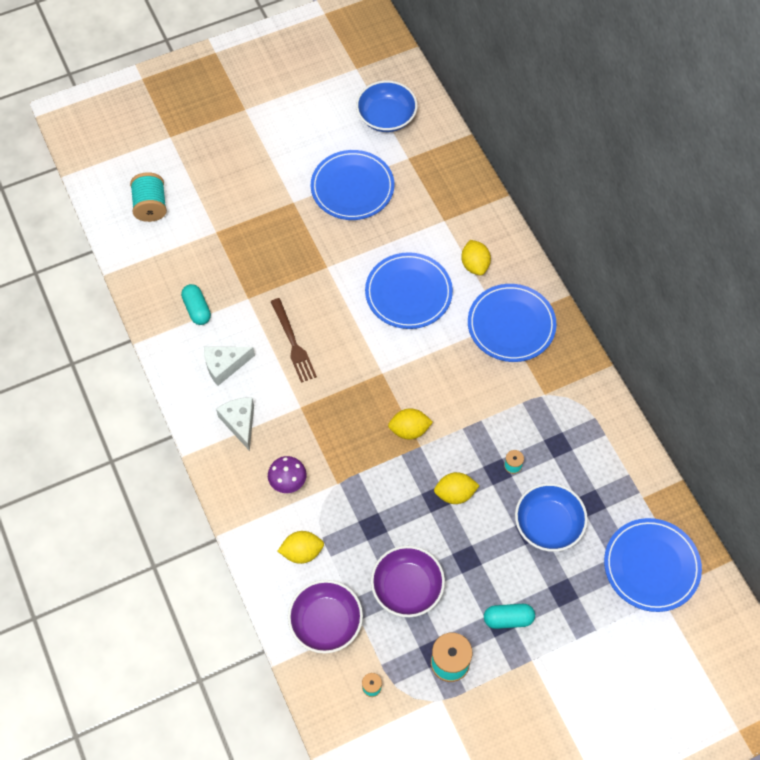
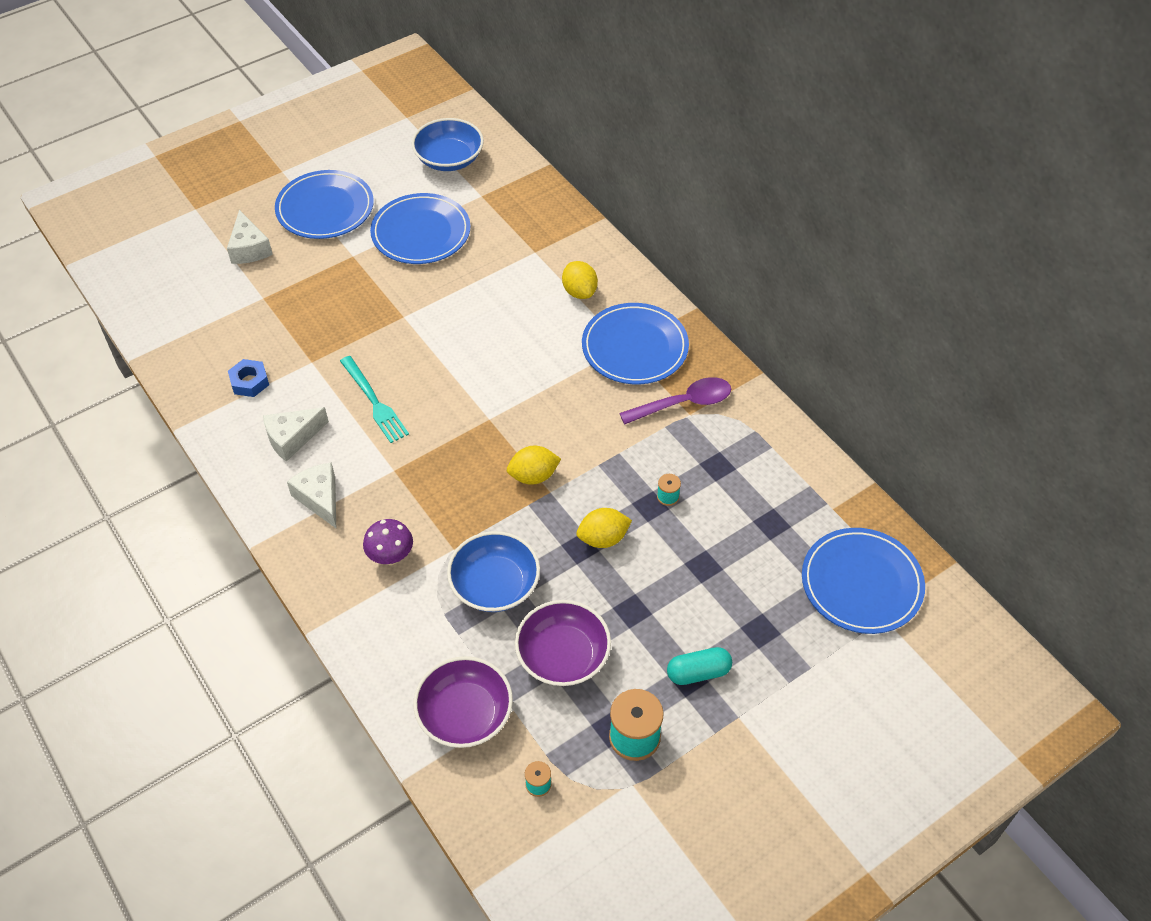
camera: 10 degrees left, 10 degrees down
(151, 206) = (179, 281): turquoise spool -> none
(197, 309) = (249, 382): turquoise capsule -> blue nut
(210, 182) = (249, 248): none -> white cheese
(293, 343) = (374, 401): brown fork -> turquoise fork
(302, 552) = (421, 635): yellow lemon -> none
(408, 293) = (506, 330): blue plate -> blue plate (325, 208)
(541, 383) = (683, 403): none -> purple spoon
(548, 524) = (725, 555): blue bowl -> blue bowl (495, 585)

